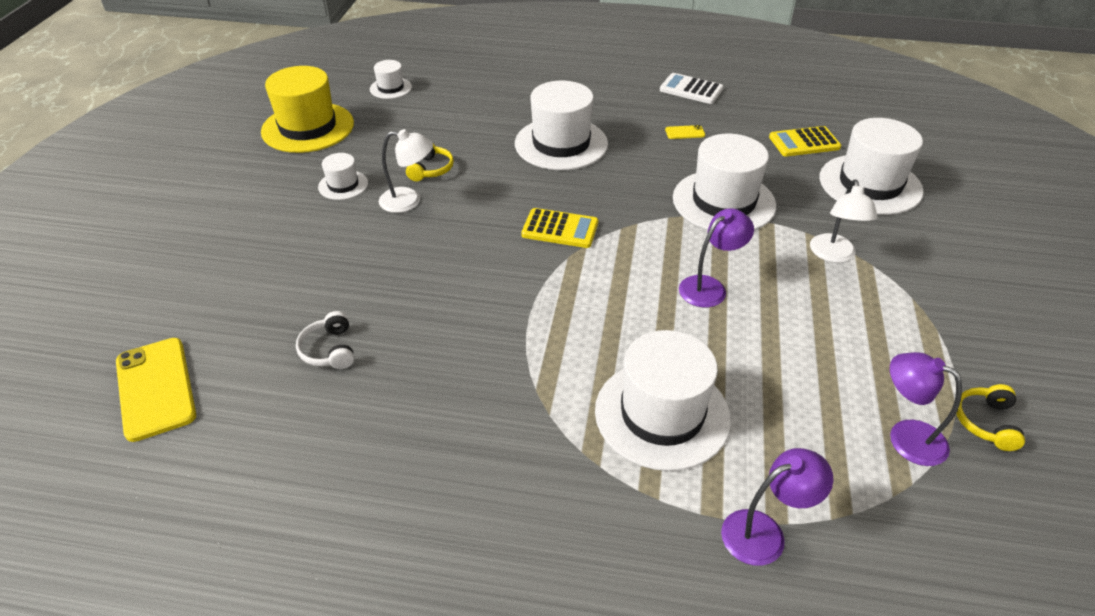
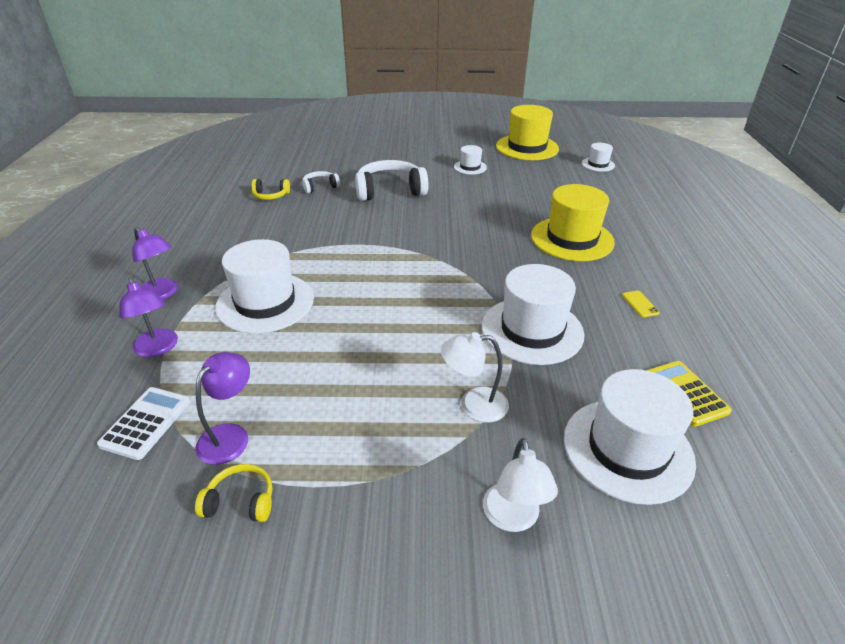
camera: 80 degrees right, 5 degrees down
(156, 388) = (292, 153): yellow phone -> none
(381, 270) = (390, 190): none -> white headphones
(409, 201) = (463, 189): white lamp -> white lamp (513, 518)
(431, 169) = (504, 191): yellow headphones -> yellow headphones (270, 195)
(560, 229) = (455, 248): yellow calculator -> none
(561, 144) = (572, 239): white hat -> yellow hat
(691, 89) = (732, 306): white calculator -> white calculator (146, 423)
(709, 287) = (404, 322): purple lamp -> purple lamp (162, 294)

